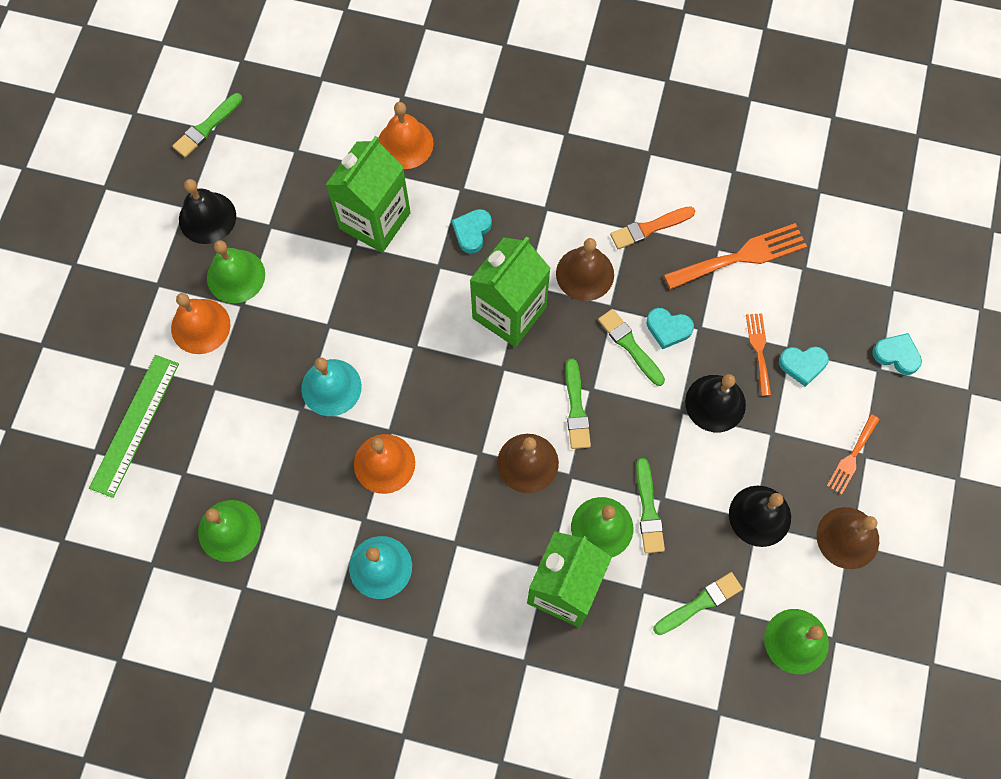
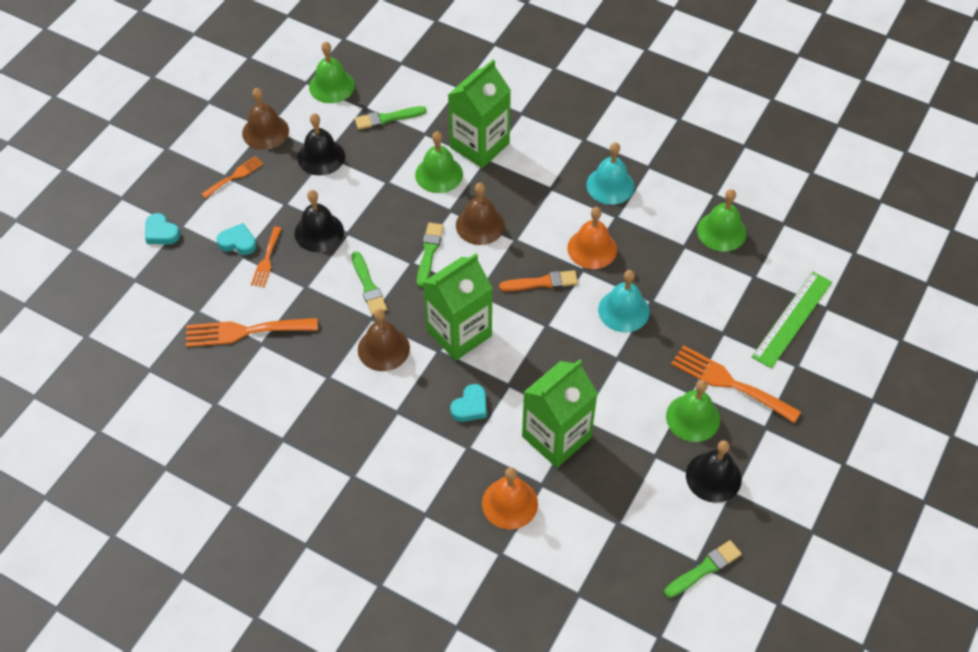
camera: 165 degrees left, 15 degrees down
(200, 326) = (729, 383): orange bell -> orange fork
(648, 510) = (400, 177): green brush -> none
(649, 228) = (312, 372): orange brush -> orange brush (542, 282)
(668, 329) = (332, 291): turquoise heart -> none

